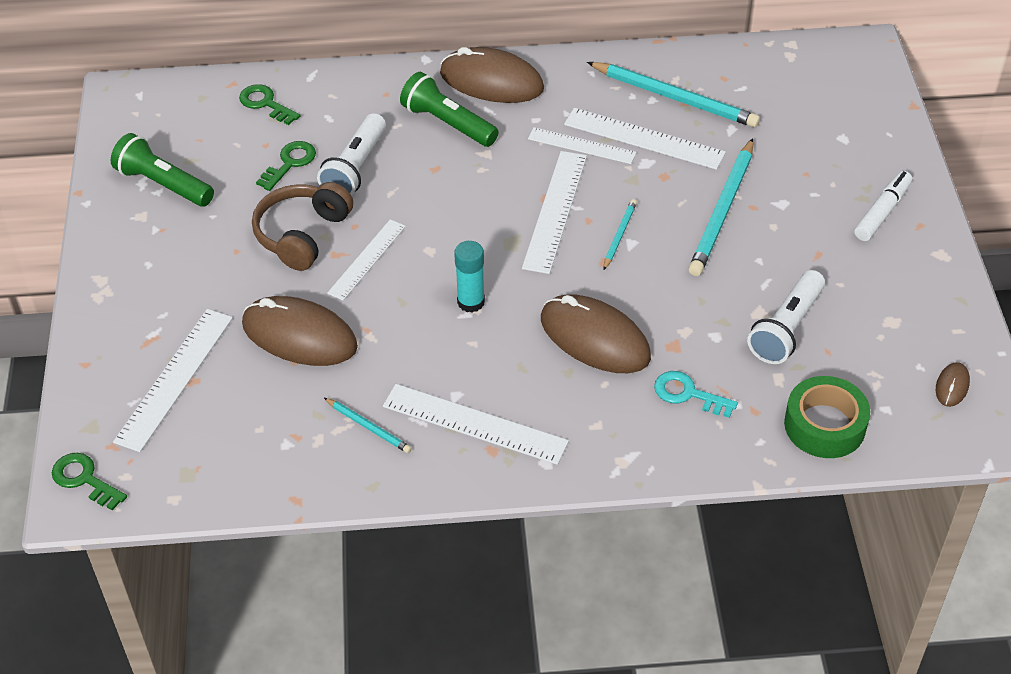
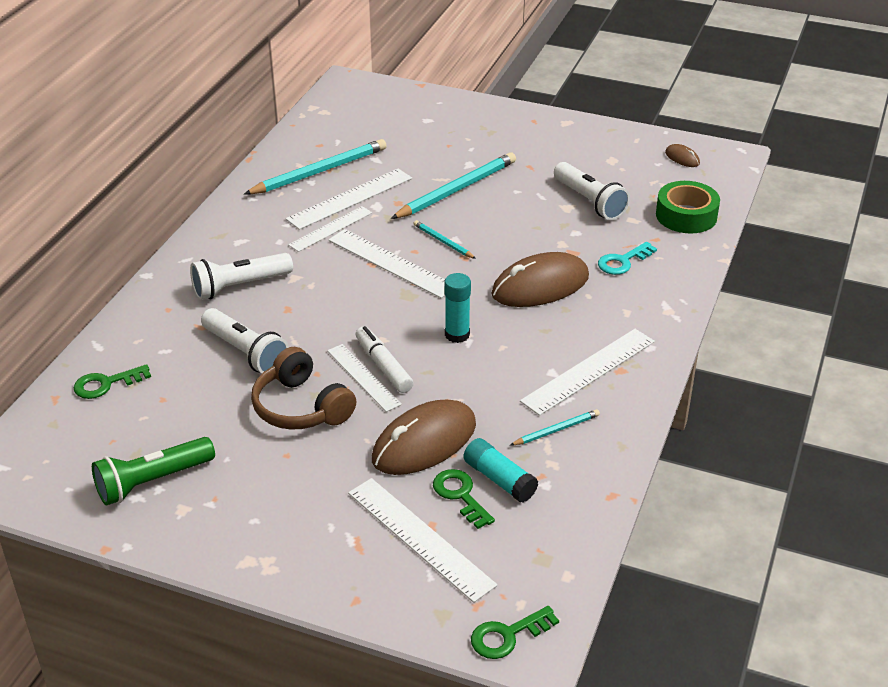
camera: 65 degrees left, 10 degrees down
(276, 407) = (499, 479): none -> turquoise glue stick
(290, 163) = (202, 390): green key -> green key (460, 495)
(448, 123) = (239, 286): green flashlight -> white flashlight
(491, 81) = (211, 249): brown mouse -> none
(723, 211) = (456, 190): turquoise pencil -> turquoise pencil turned 90 degrees counterclockwise
(882, 212) = (510, 130): white marker -> white marker (383, 366)

